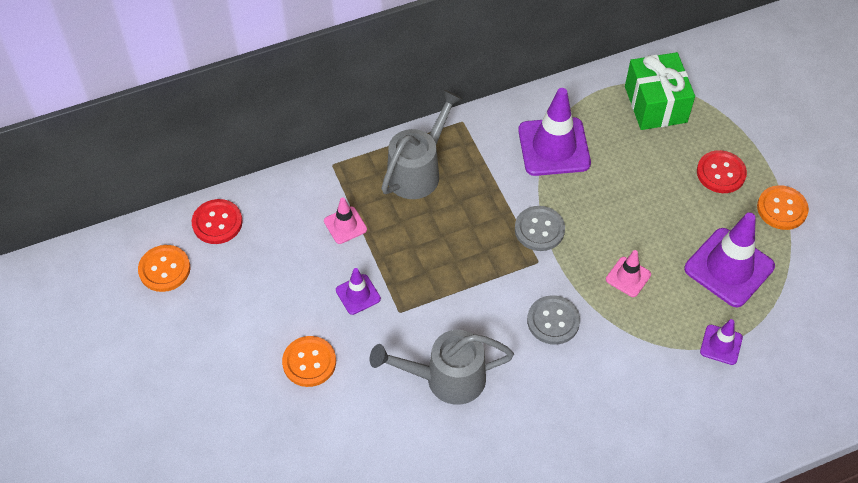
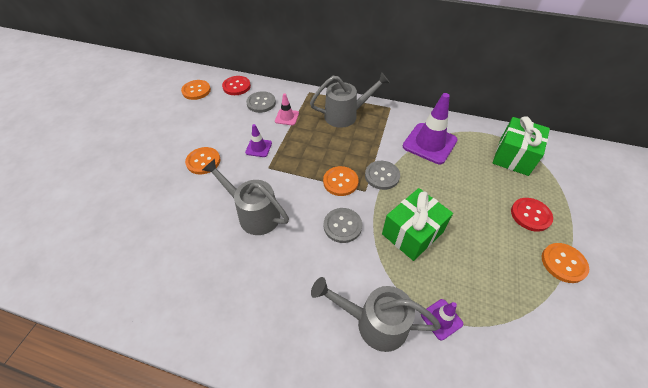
camera: 40 degrees right, 5 degrees down
(285, 226) = (261, 103): none -> grey button
(501, 270) = (340, 182): none -> orange button
(628, 277) = (412, 233): pink traffic cone -> green gift
(668, 393) = (374, 322): none -> grey watering can
(729, 267) = (490, 273): purple traffic cone -> none

